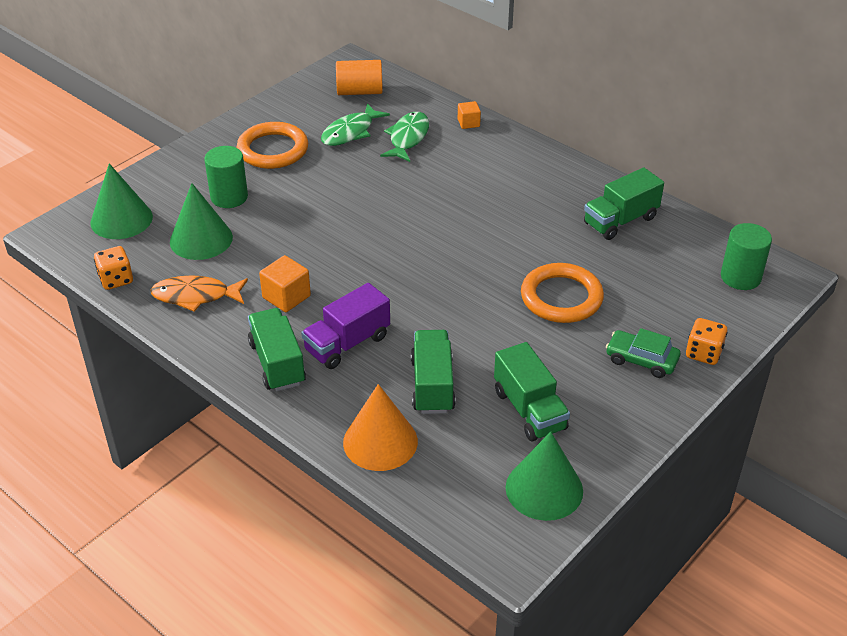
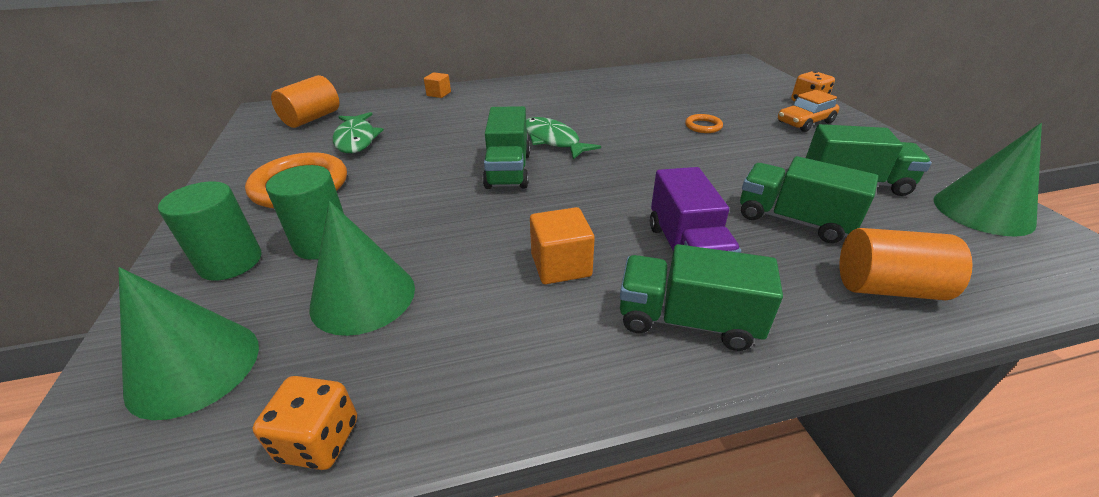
camera: 55 degrees left, 5 degrees down
(195, 296) = (472, 350): orange fish -> none
(380, 441) = (887, 287): orange cone -> orange cylinder
(408, 138) = (413, 119): green fish -> green fish (553, 140)
(561, 297) = (703, 126): orange ring -> orange ring, size x0.47
(620, 221) = (631, 84): green truck -> green truck (508, 170)
(641, 360) = (805, 122): green car -> orange car
(740, 277) = (730, 72): green cylinder -> green cylinder (230, 262)

